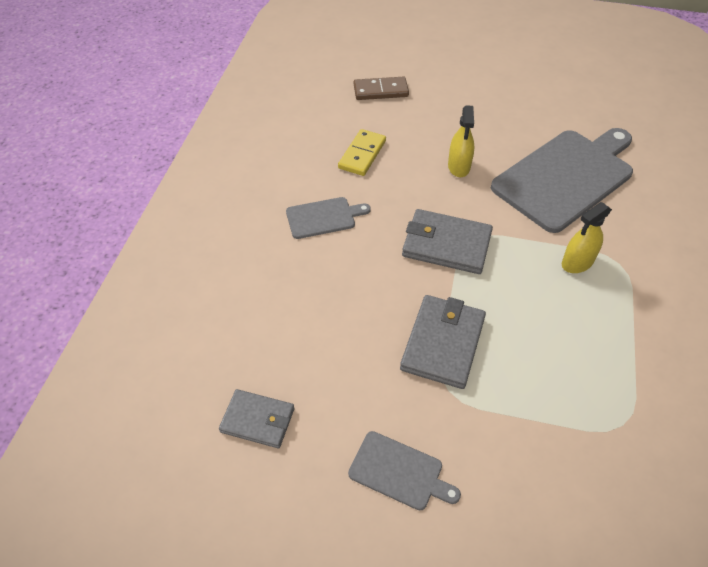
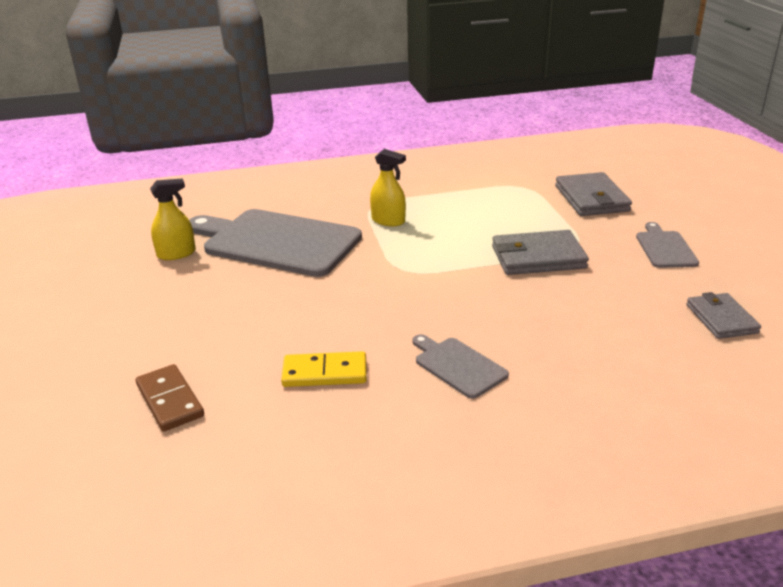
camera: 115 degrees left, 20 degrees down
(446, 245) = (425, 281): grey wallet -> grey wallet (591, 198)
(459, 166) = (301, 301): yellow spray bottle -> yellow spray bottle (176, 254)

